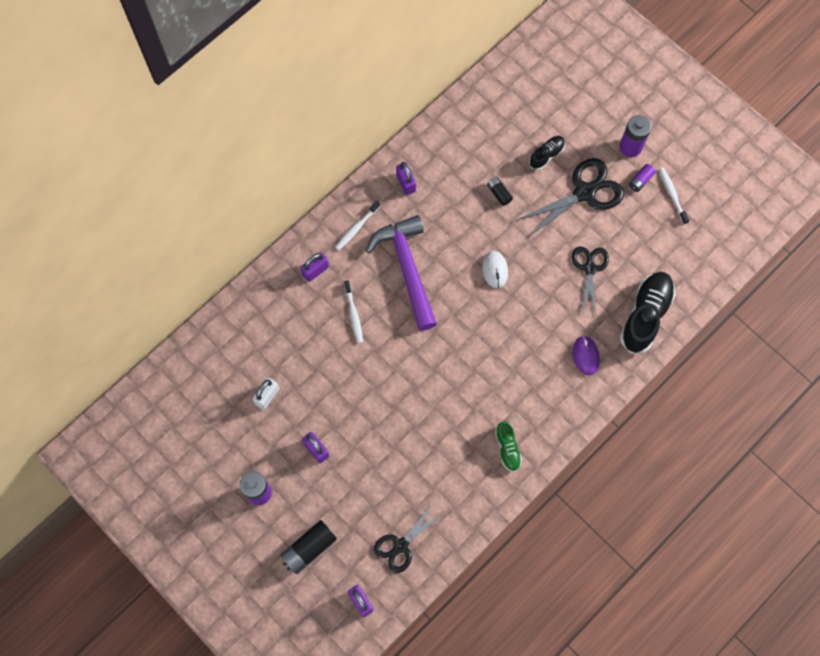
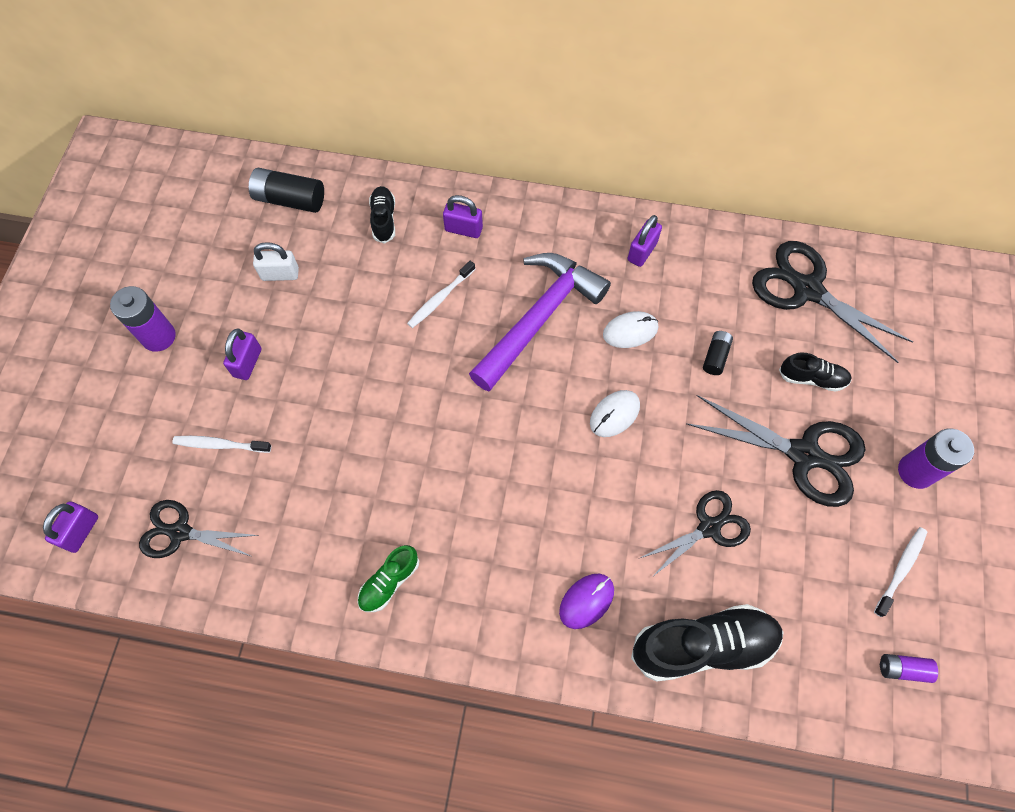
camera: 55 degrees right, 5 degrees down
(273, 312) = (384, 219): none -> black shoe
(309, 549) = (118, 431): black battery -> black battery (290, 200)
(356, 228) = (546, 237): white toothbrush -> white toothbrush (220, 445)
(451, 226) = (630, 331): none -> white mouse
(494, 116) = (807, 290): none -> black scissors
(640, 181) = (882, 514): purple battery -> purple battery (902, 669)

